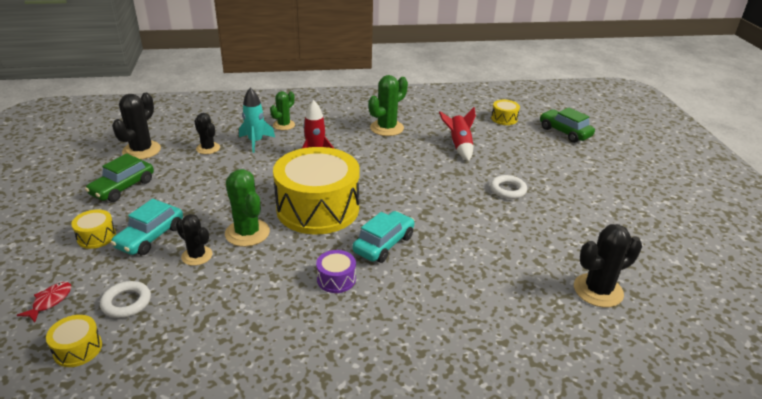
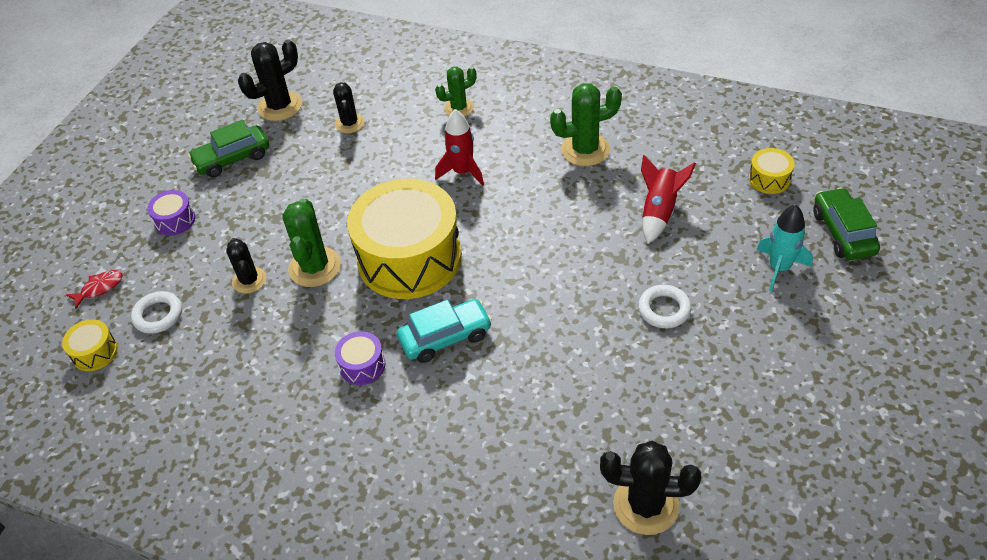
camera: 35 degrees right, 15 degrees up
(96, 236) = (175, 220): yellow drum -> purple drum
(150, 237) = (221, 239): turquoise car -> none
(256, 142) = (408, 128): turquoise rocket -> turquoise rocket (779, 268)

